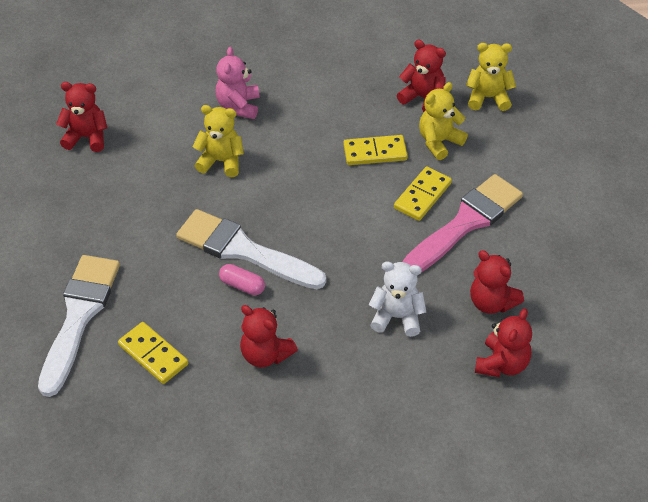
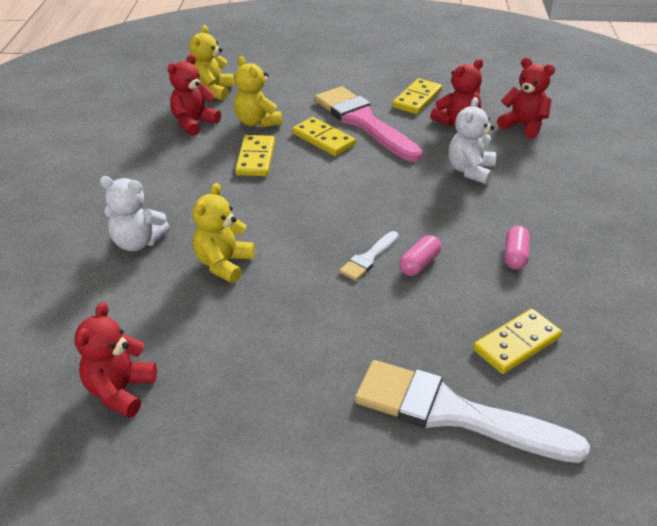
camera: 80 degrees left, 10 degrees down
(238, 106) = (138, 242): pink teddy bear -> white teddy bear
(243, 250) = (368, 258): white brush -> white brush, size x0.46
(265, 354) = (515, 256): red teddy bear -> pink capsule
(530, 264) = (417, 99): none -> yellow domino

